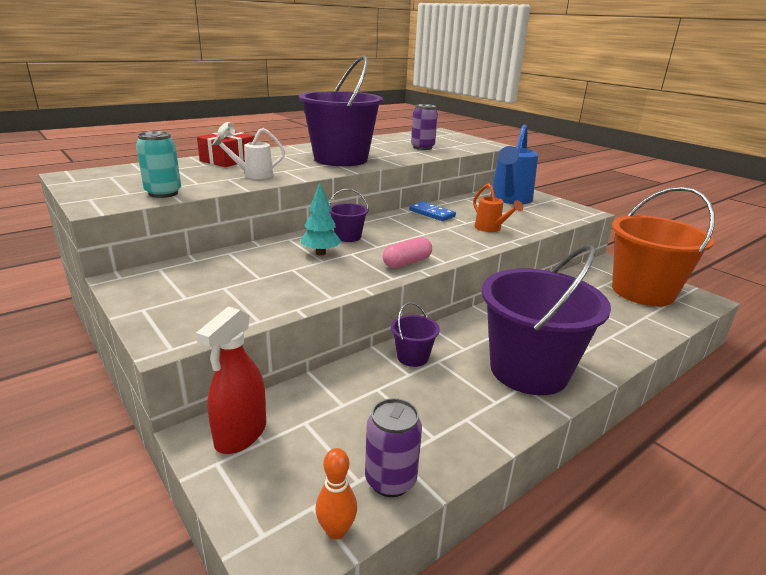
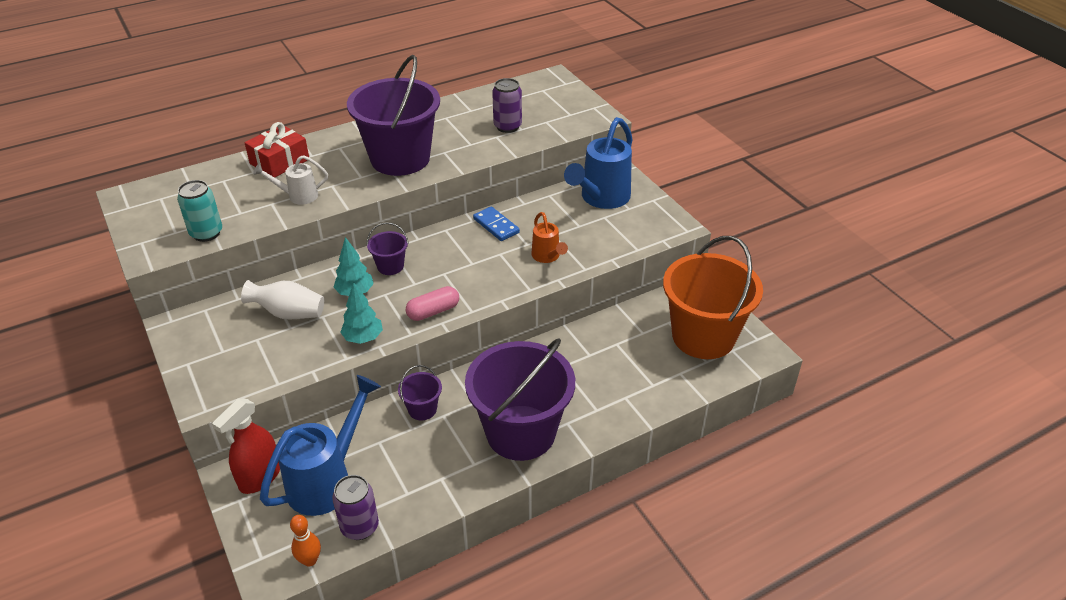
camera: 10 degrees right, 15 degrees up
(255, 268) = (288, 313): none -> white vase
(328, 431) = (327, 480): none -> blue watering can
(344, 282) = (363, 338): none -> turquoise tree

